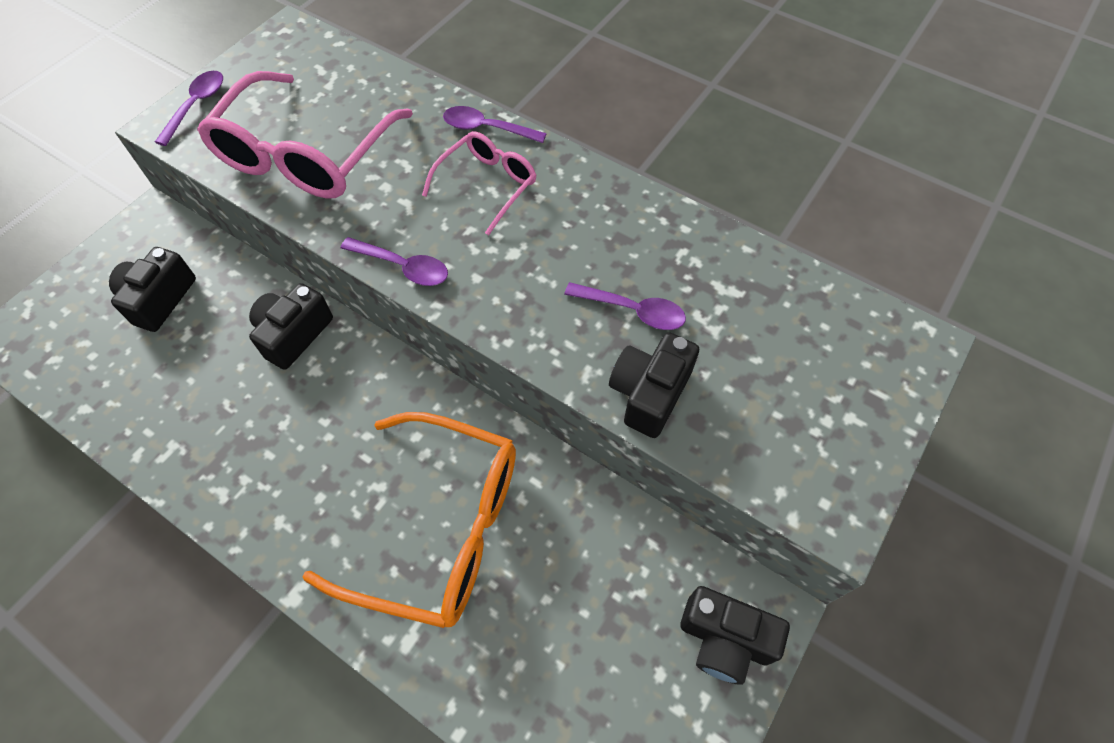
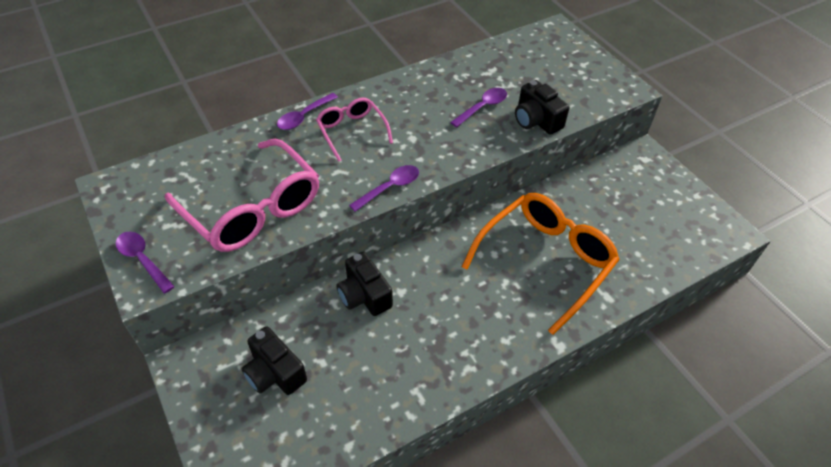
camera: 65 degrees left, 10 degrees down
(724, 639) = (651, 173): black camera -> none

